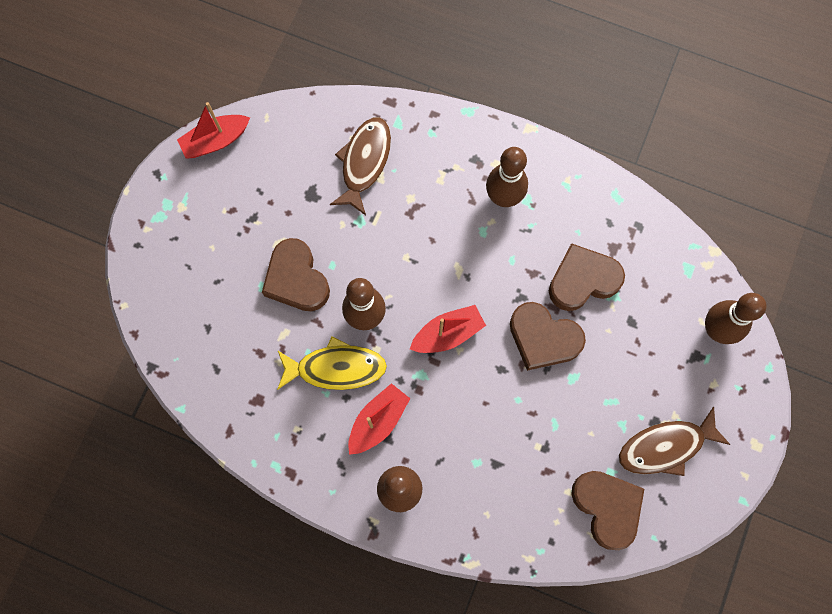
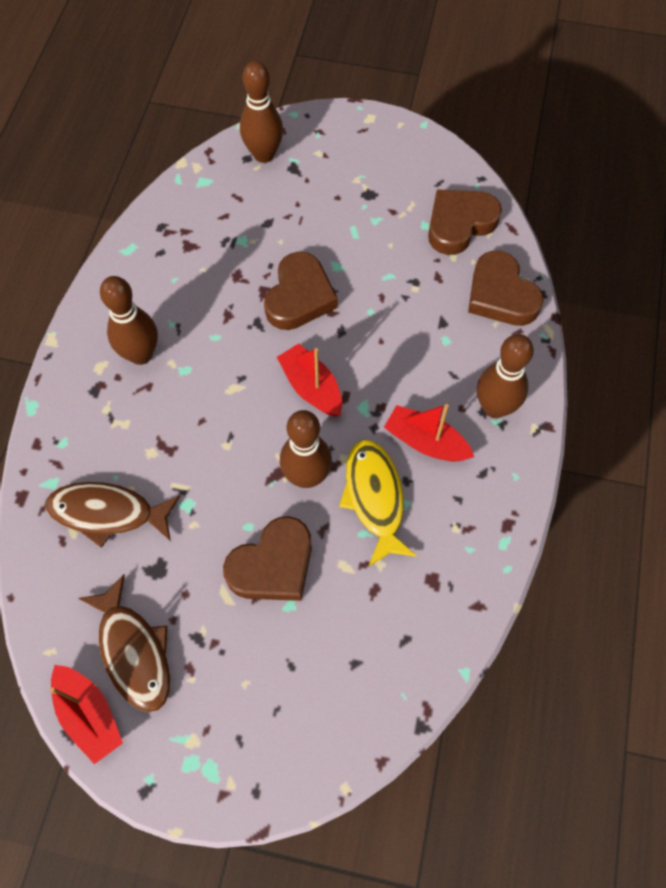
camera: 100 degrees left, 10 degrees down
(583, 280) = (229, 269): brown heart -> brown heart (501, 295)
(666, 446) = (388, 184): brown fish -> brown fish (133, 651)

